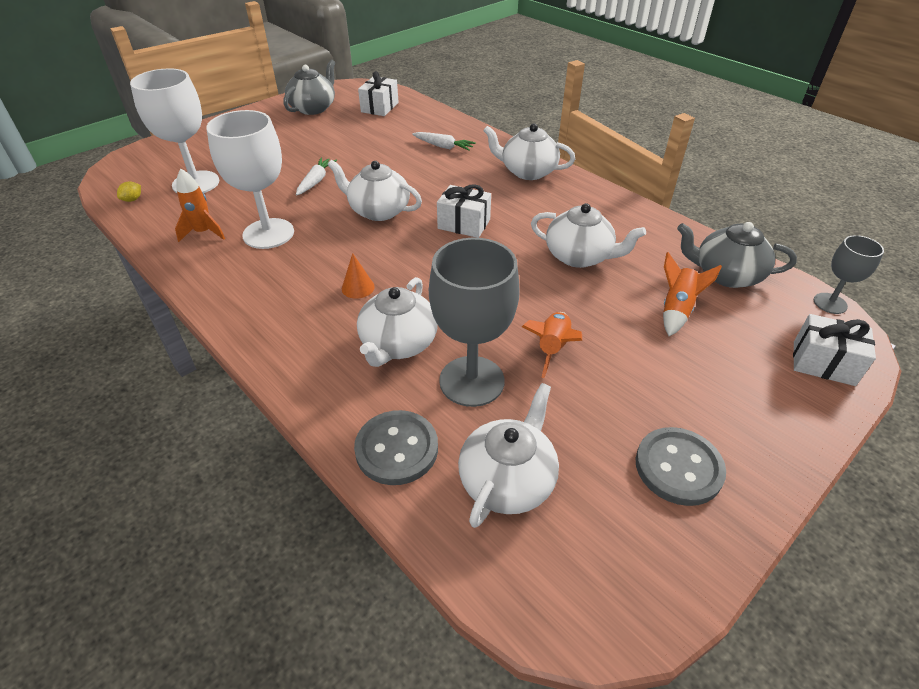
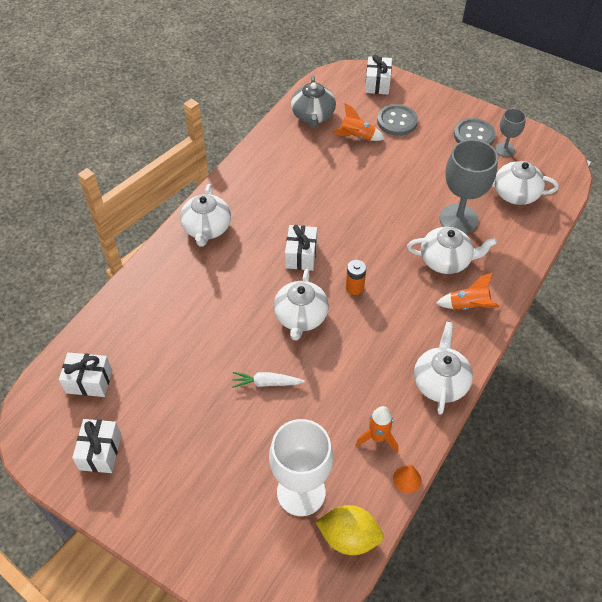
camera: 105 degrees left, 10 degrees up
(132, 199) = (349, 537): yellow lemon -> yellow lemon, size x2.30
(268, 233) = (361, 385): white goblet -> none
(313, 108) = (100, 452): grey teapot -> white gift
(358, 287) = (402, 299): orange cone -> orange cone (407, 479)
(397, 254) = (354, 287): none -> orange battery
(397, 449) = (520, 240): grey button -> grey button (397, 121)
(443, 146) = (173, 298): white carrot -> none
(552, 348) = (416, 188): orange rocket -> orange rocket (468, 306)
(579, 256) = (319, 184): white teapot -> white teapot (440, 382)
(830, 303) = (324, 76): grey goblet -> grey goblet (504, 149)

